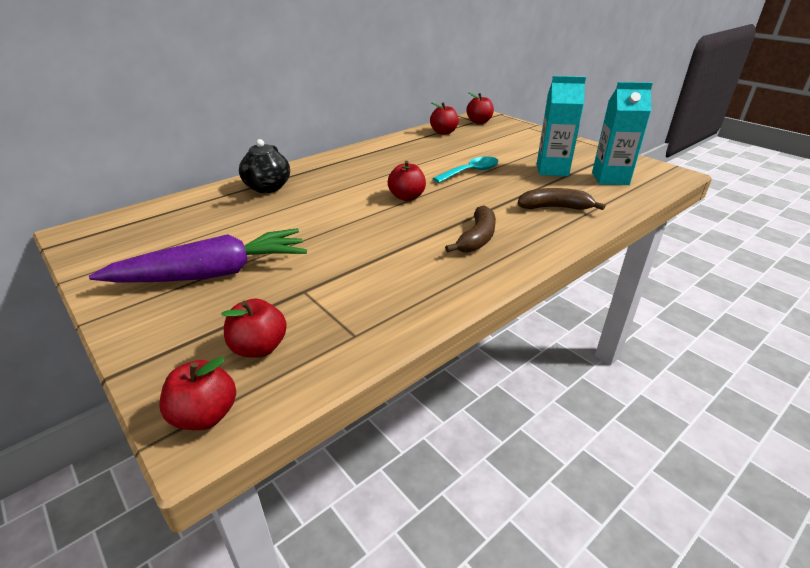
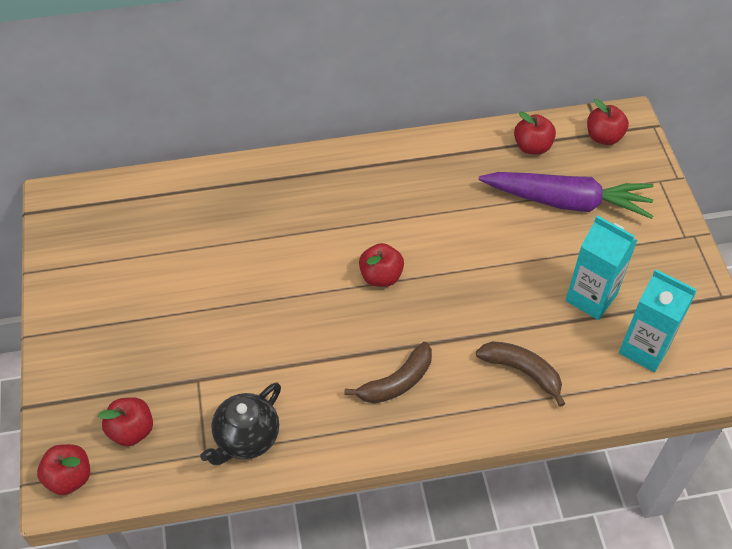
camera: 30 degrees right, 20 degrees up
(212, 274) = (139, 319): purple carrot -> purple carrot (567, 202)
(267, 188) = (252, 192): black teapot -> black teapot (246, 438)
(471, 172) = (490, 258): turquoise spoon -> none

